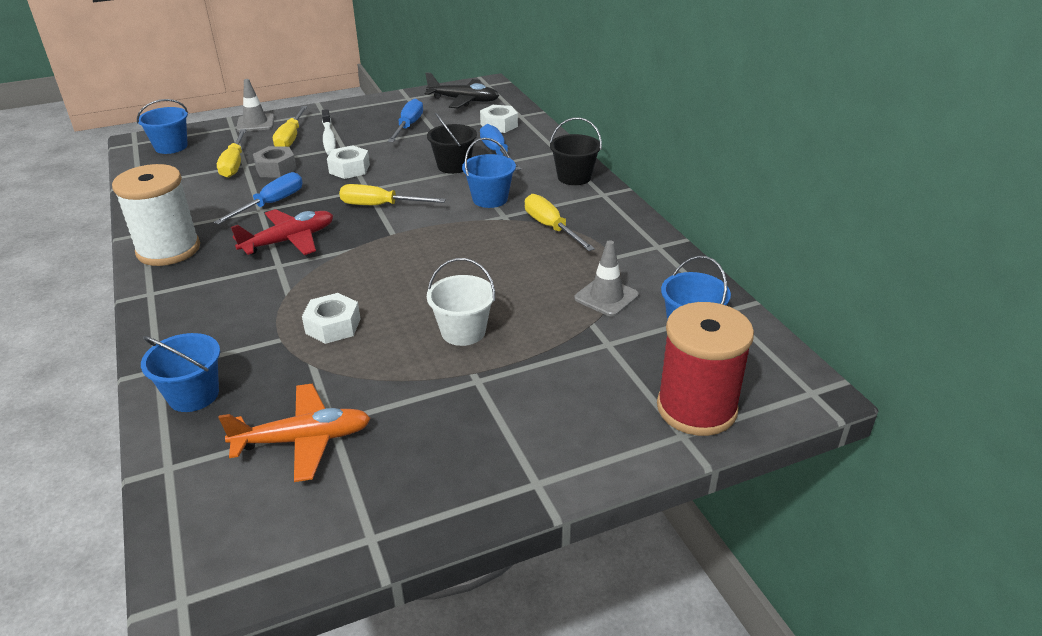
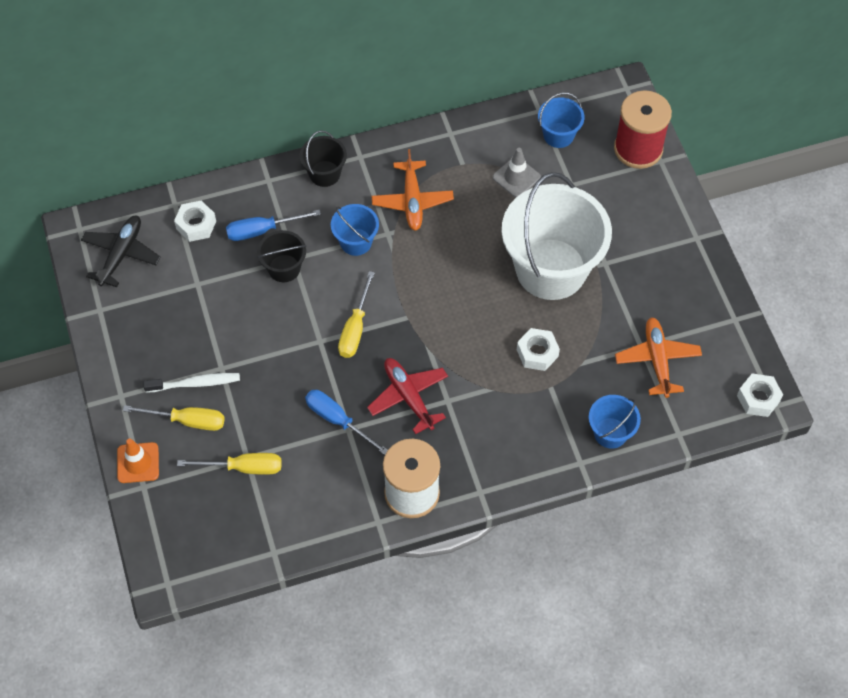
camera: 85 degrees left, 25 degrees up
(171, 147) = (186, 541): blue bucket -> none
(255, 123) = (138, 463): grey traffic cone -> orange traffic cone
(276, 169) = (261, 426): grey nut -> none
(349, 169) = (274, 359): white nut -> white nut (758, 398)
(408, 126) = (180, 308): blue screwdriver -> none
(463, 331) = (551, 269): white bucket -> white bucket, size x2.20
(551, 227) = (412, 201): yellow screwdriver -> orange plane

